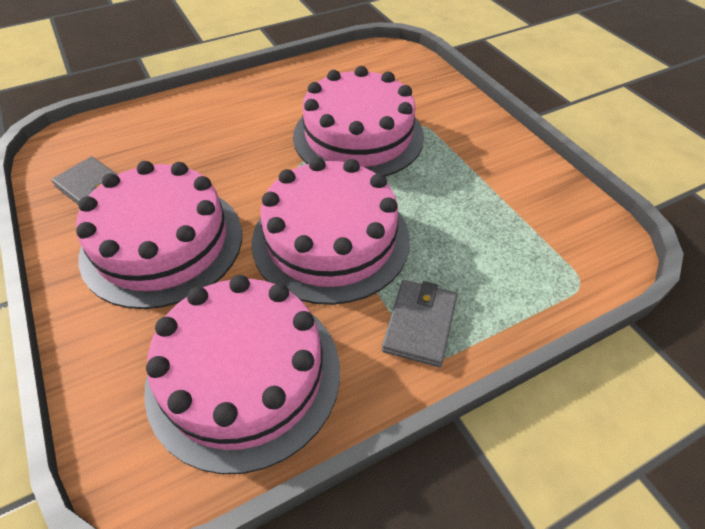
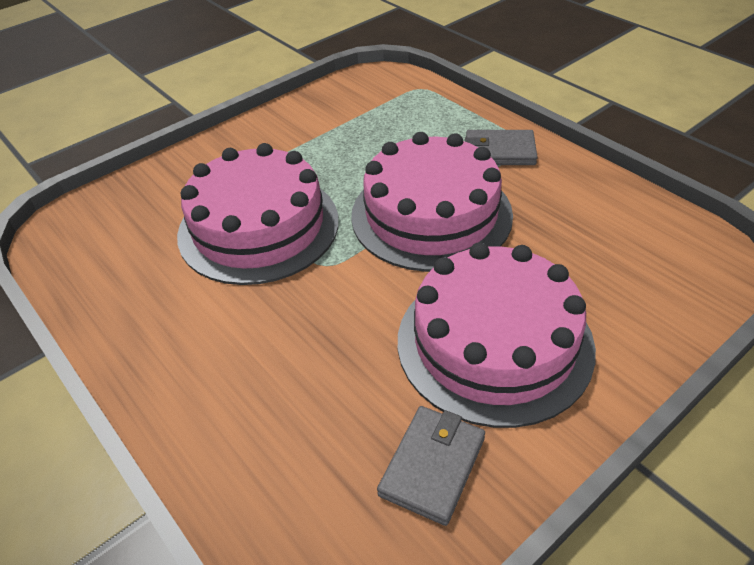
camera: 100 degrees left, 5 degrees down
(244, 375) = (603, 231): pink cake -> none

